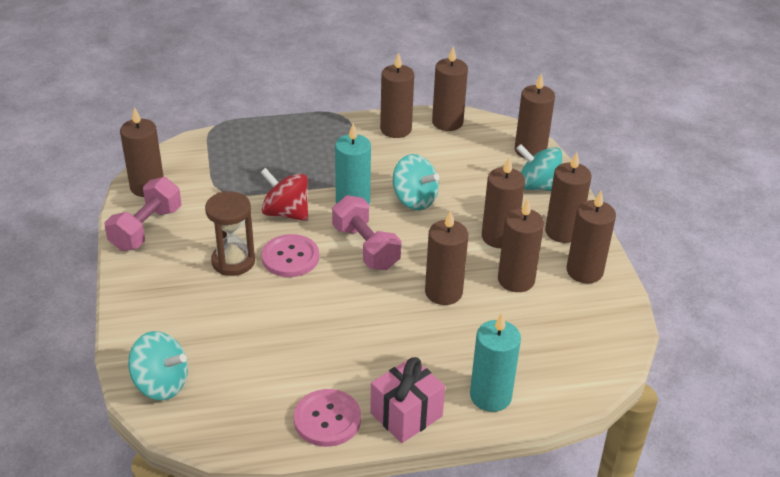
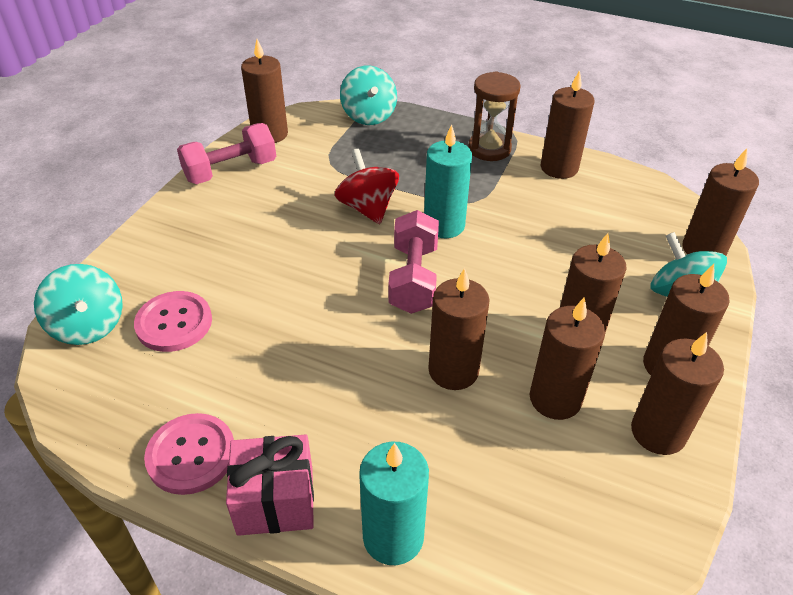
camera: 35 degrees right, 5 degrees up
(233, 261) = (272, 234): brown hourglass -> brown hourglass (489, 149)
(290, 257) = (328, 254): pink button -> pink button (174, 323)
(414, 200) = (513, 249): turquoise spinning top -> turquoise spinning top (369, 116)
(447, 122) = (625, 181): brown candle -> none

